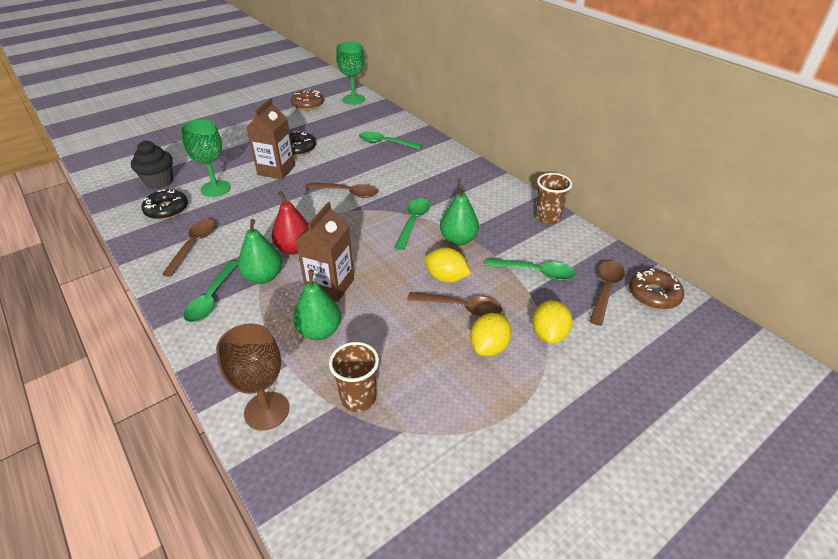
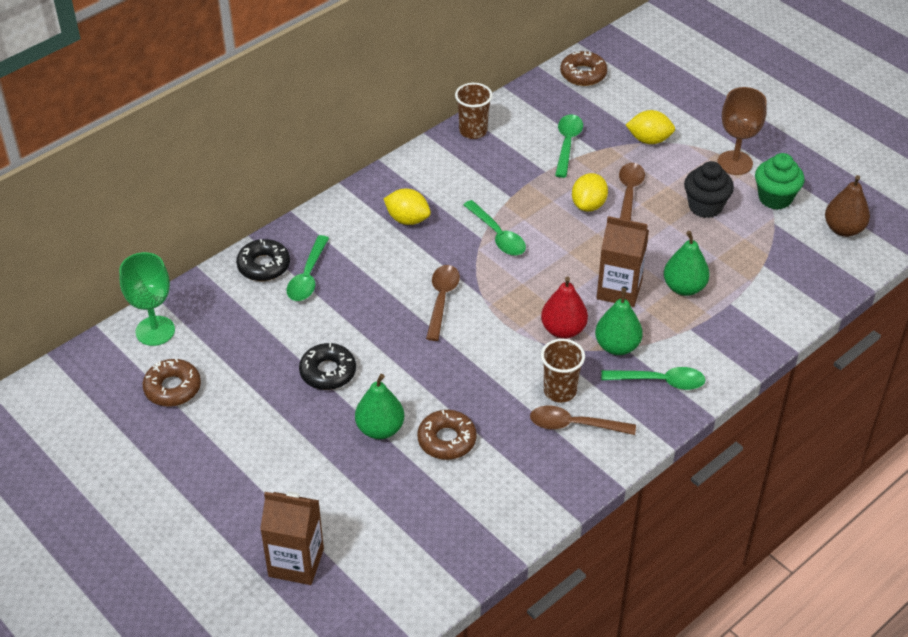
camera: 95 degrees left, 5 degrees up
(159, 181) = (435, 514): black cupcake -> black cupcake (705, 206)
(167, 209) = (504, 479): black donut -> black donut (264, 266)
(215, 188) = (447, 440): green goblet -> brown donut
(266, 411) = (781, 306): brown goblet -> brown goblet (735, 163)
(276, 170) = (392, 384): brown carton -> brown carton (296, 562)
(358, 398) = (751, 251): brown cup -> brown cup (560, 391)
(379, 514) = (843, 229): none -> brown pear
(413, 222) = (497, 235): green spoon -> green spoon turned 135 degrees counterclockwise
(447, 441) = (775, 198): none -> green cupcake
(458, 239) = (523, 198): green pear -> green pear (380, 429)
(489, 347) = (673, 176): yellow lemon -> yellow lemon (407, 219)
(605, 290) = (583, 102): brown spoon -> none

